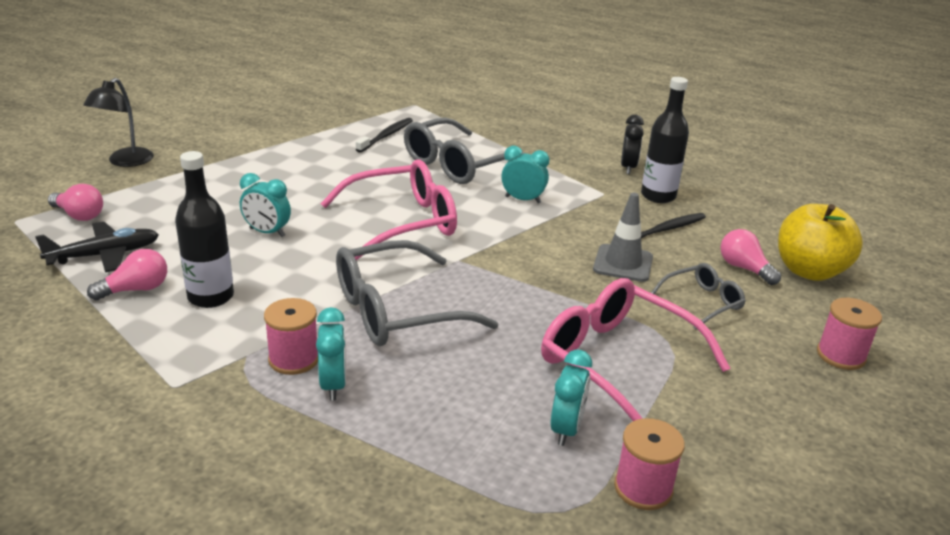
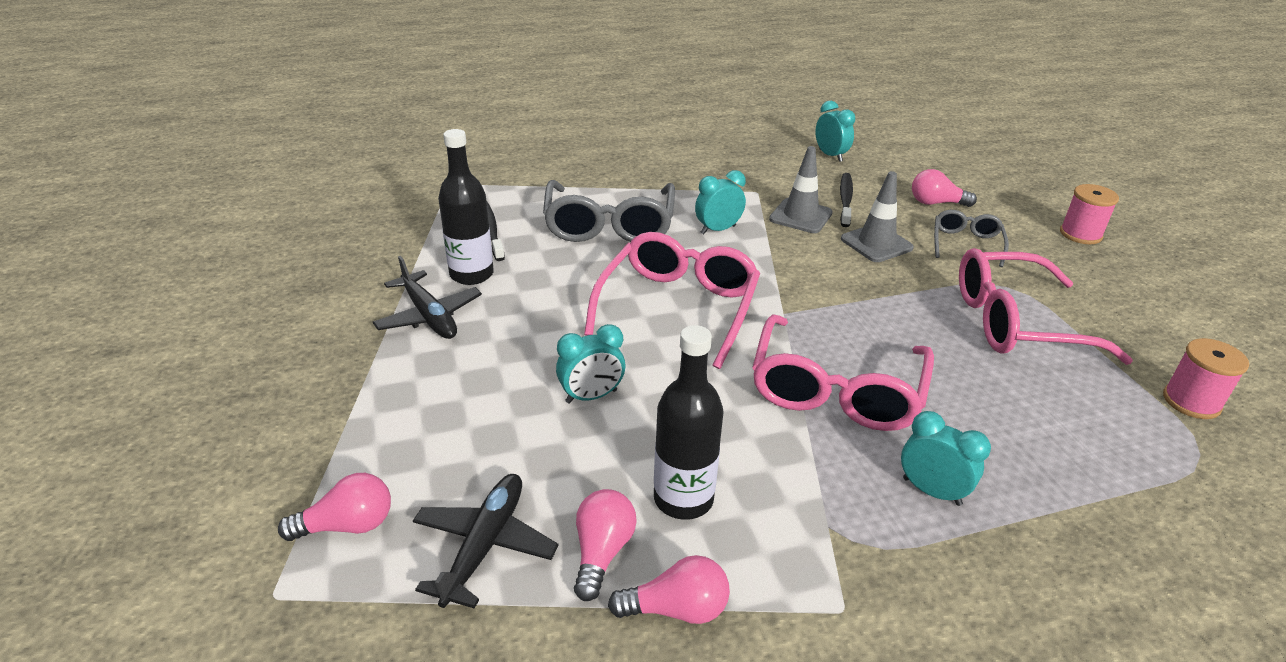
camera: 45 degrees left, 5 degrees up
(116, 329) = (677, 609): none -> pink light bulb
(125, 162) = (259, 424): black lamp -> none
(272, 158) = (429, 316): none -> black plane
(294, 359) = (864, 496): pink spool -> none
(396, 311) = (836, 390): grey glasses -> pink glasses
(566, 429) = (1093, 396): turquoise clock -> turquoise clock (830, 155)
(603, 221) = (800, 216): none -> grey traffic cone
(628, 168) = (728, 160): black clock -> none
(658, 196) = (790, 174): black bottle -> black bottle (471, 274)
(809, 271) = (964, 184): yellow apple -> none

